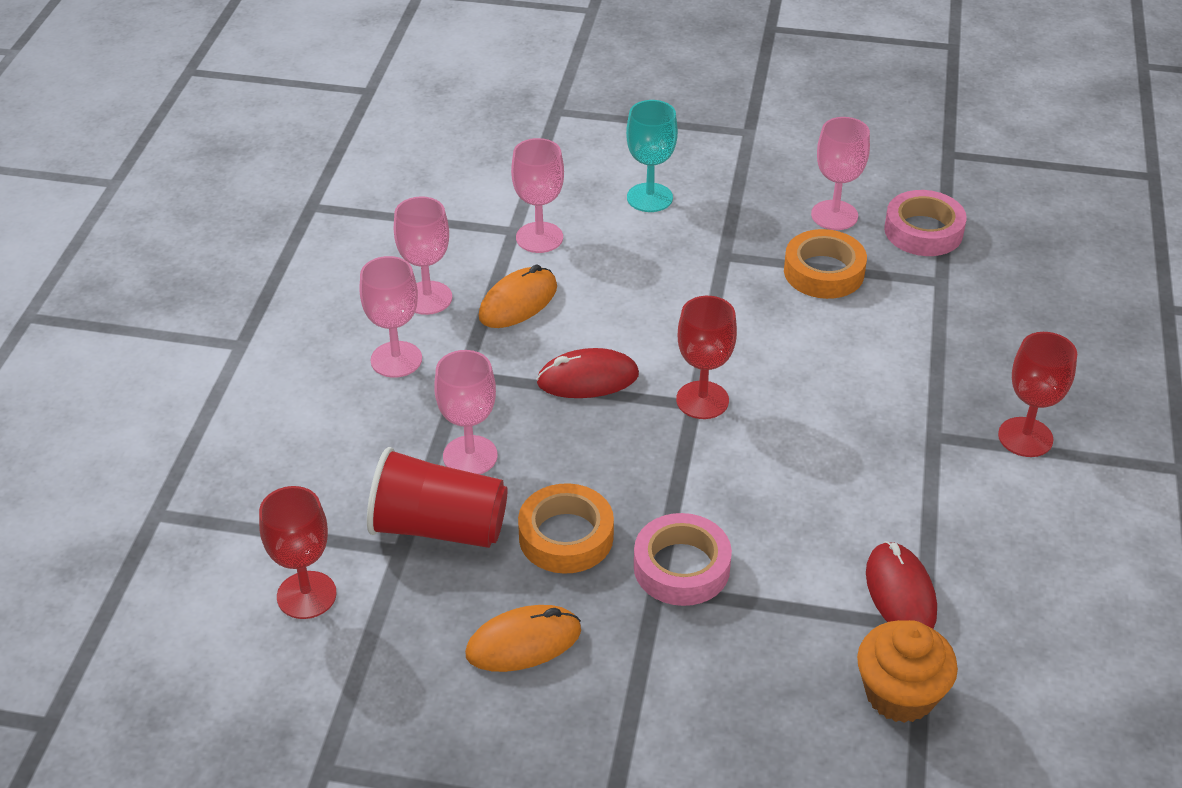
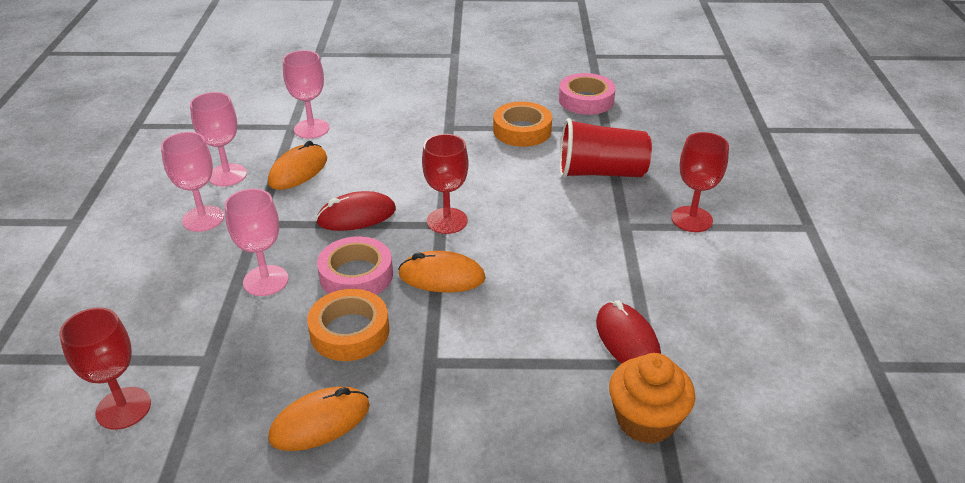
camera: 10 degrees left, 5 degrees down
(438, 527) = (241, 338): red cup -> red cup (600, 173)
(649, 198) = (390, 98): turquoise goblet -> none
(681, 567) = (448, 343): pink tape -> pink tape (356, 275)
(685, 478) = (442, 276): none -> orange mouse
(834, 215) = (522, 96): pink goblet -> none

